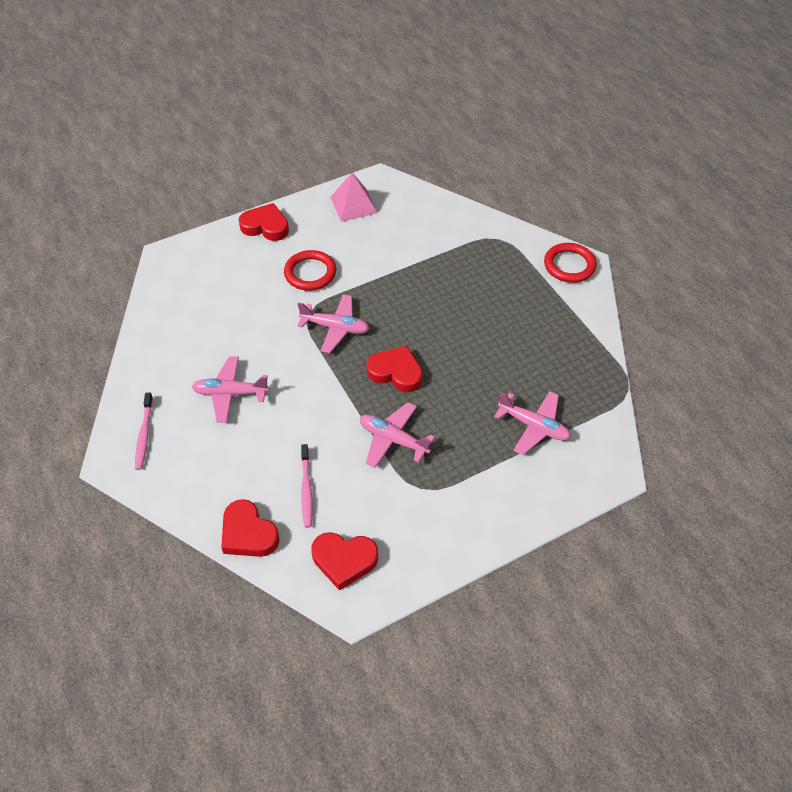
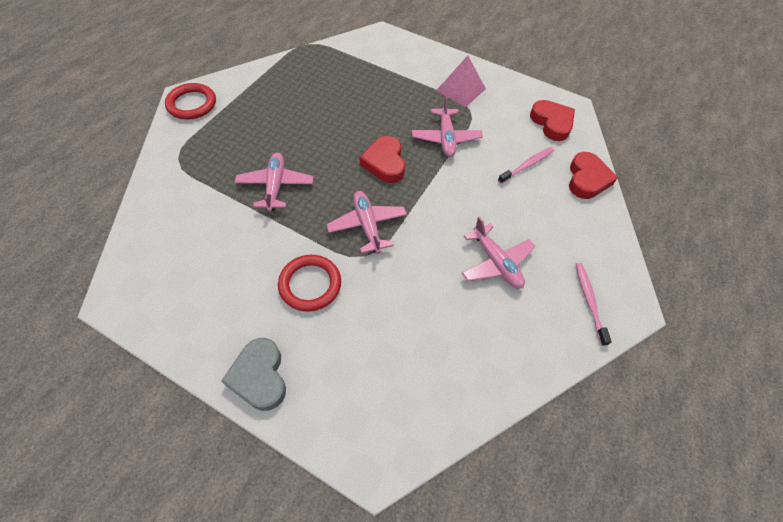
camera: 125 degrees left, 5 degrees up
(144, 435) = (589, 301): pink toothbrush -> pink toothbrush turned 60 degrees counterclockwise
(265, 226) = (259, 376): red heart -> grey heart
(354, 205) = (176, 302): pink pyramid -> pink pyramid (460, 89)
(533, 426) = (374, 75): pink plane -> pink plane (275, 186)

